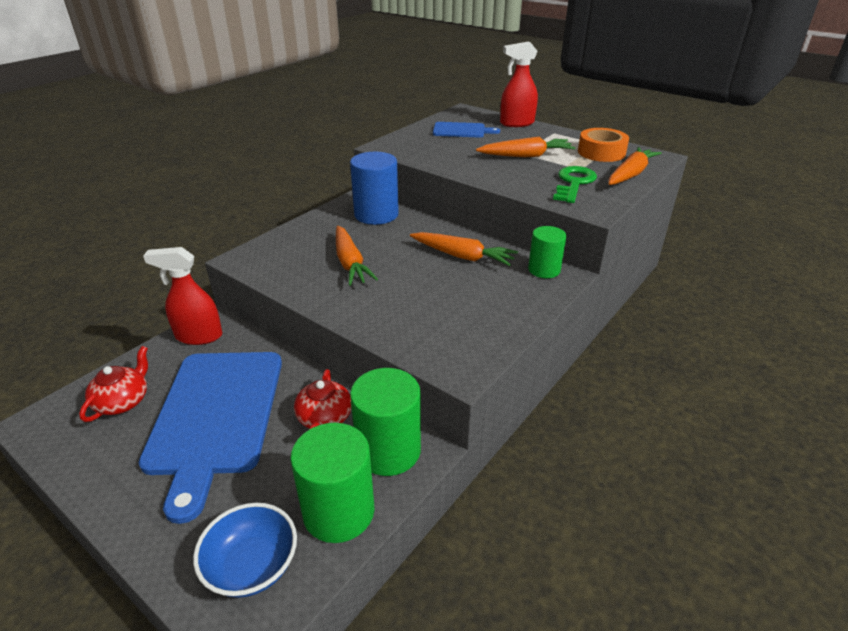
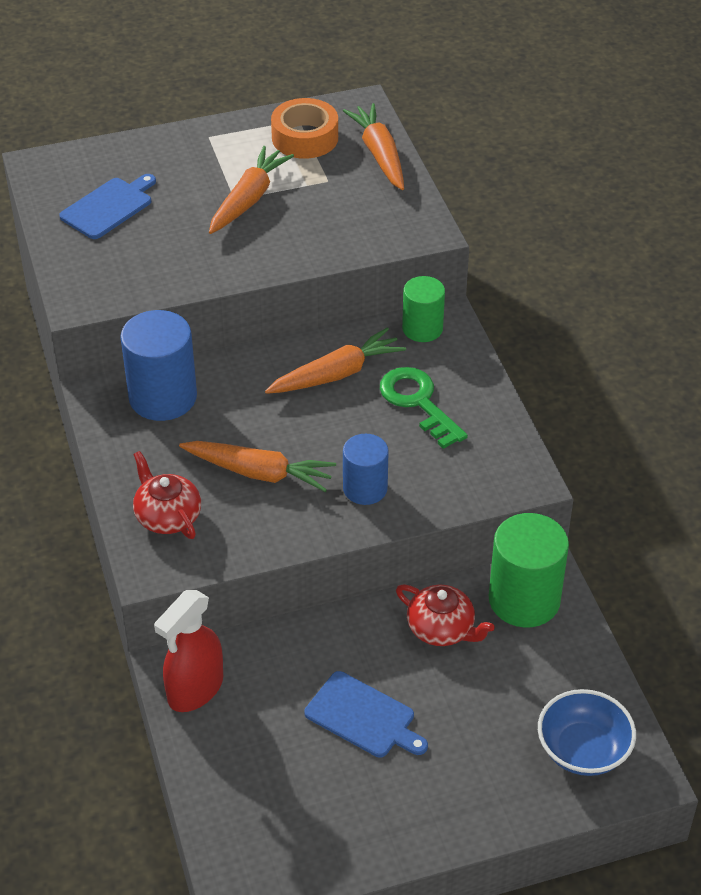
camera: 55 degrees left, 10 degrees up
(123, 401) = (267, 795): red teapot -> red teapot (167, 516)
(216, 416) = (363, 716): blue cutting board -> blue cutting board, size x0.48
(338, 511) = (569, 667): green cylinder -> none
(376, 304) = (365, 488): none -> blue cylinder
(516, 123) = (143, 148): red spray bottle -> none
(574, 183) = (356, 208): green key -> green key (418, 403)

